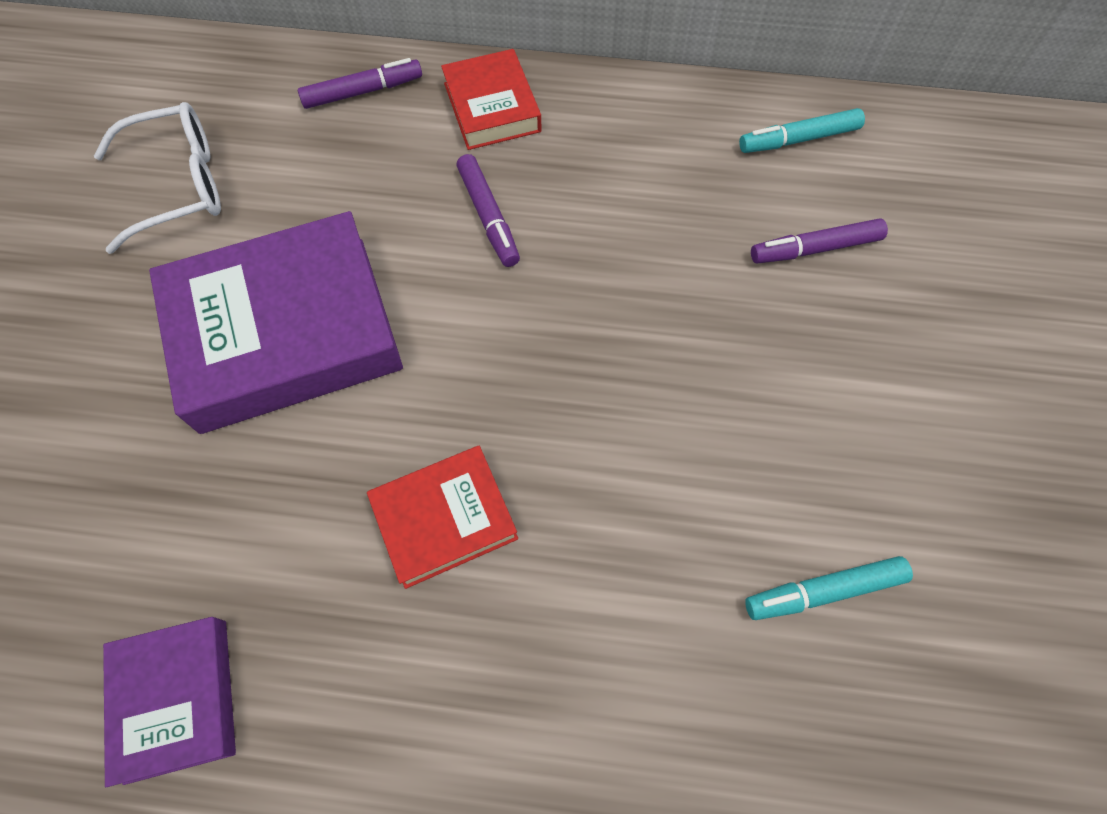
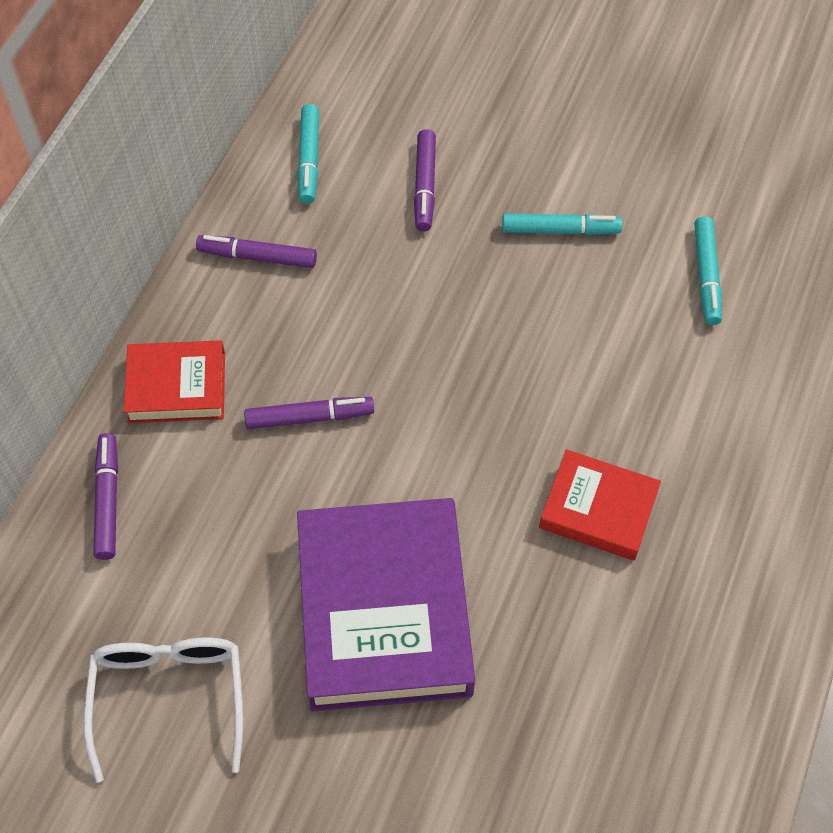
camera: 75 degrees left, 5 degrees down
(177, 699) = (705, 731): purple book -> none
(444, 519) = (598, 509): red book -> red book turned 60 degrees counterclockwise
(660, 128) = (257, 257): none -> purple marker
(817, 400) = (560, 230): none -> turquoise marker

